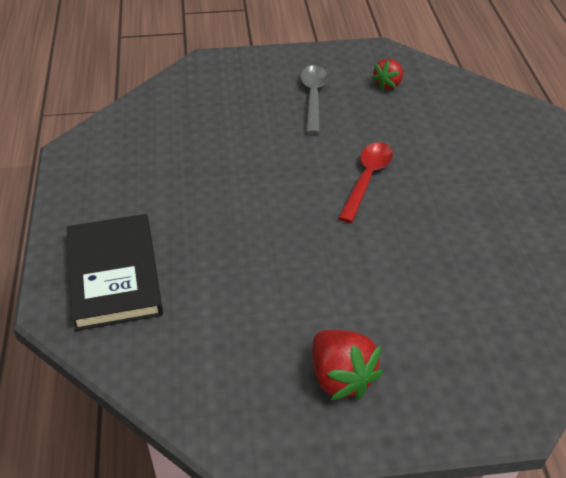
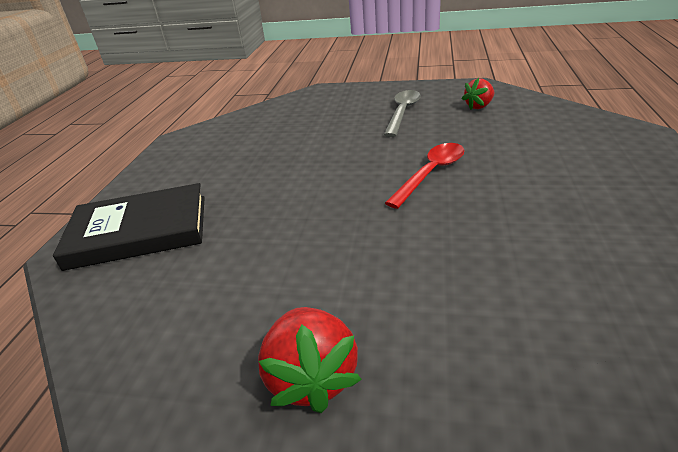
camera: 20 degrees right, 10 degrees down
(114, 275) = (139, 231): black book -> black book turned 75 degrees clockwise

